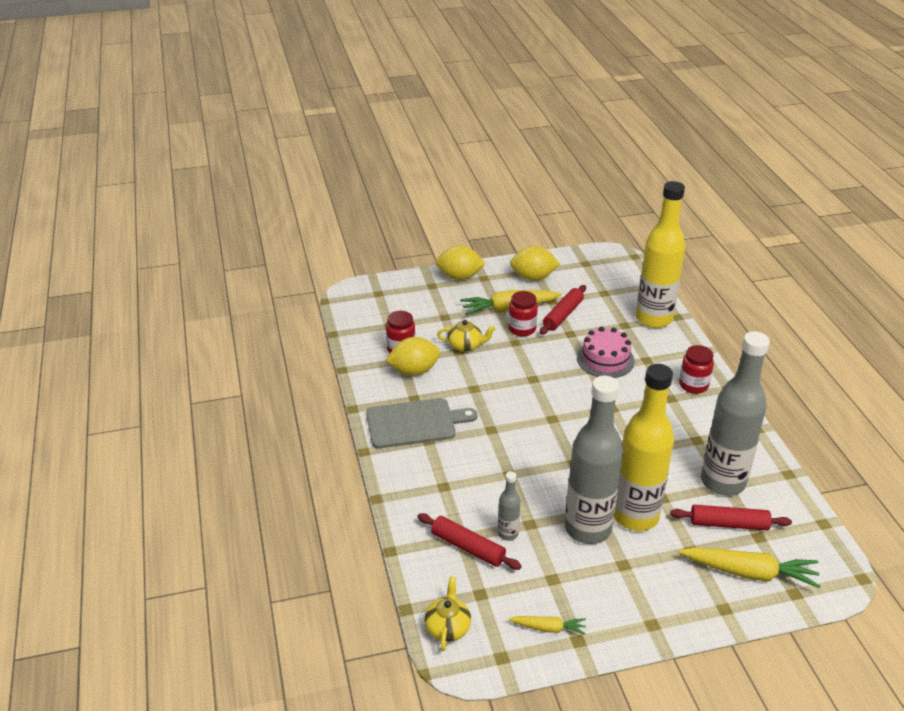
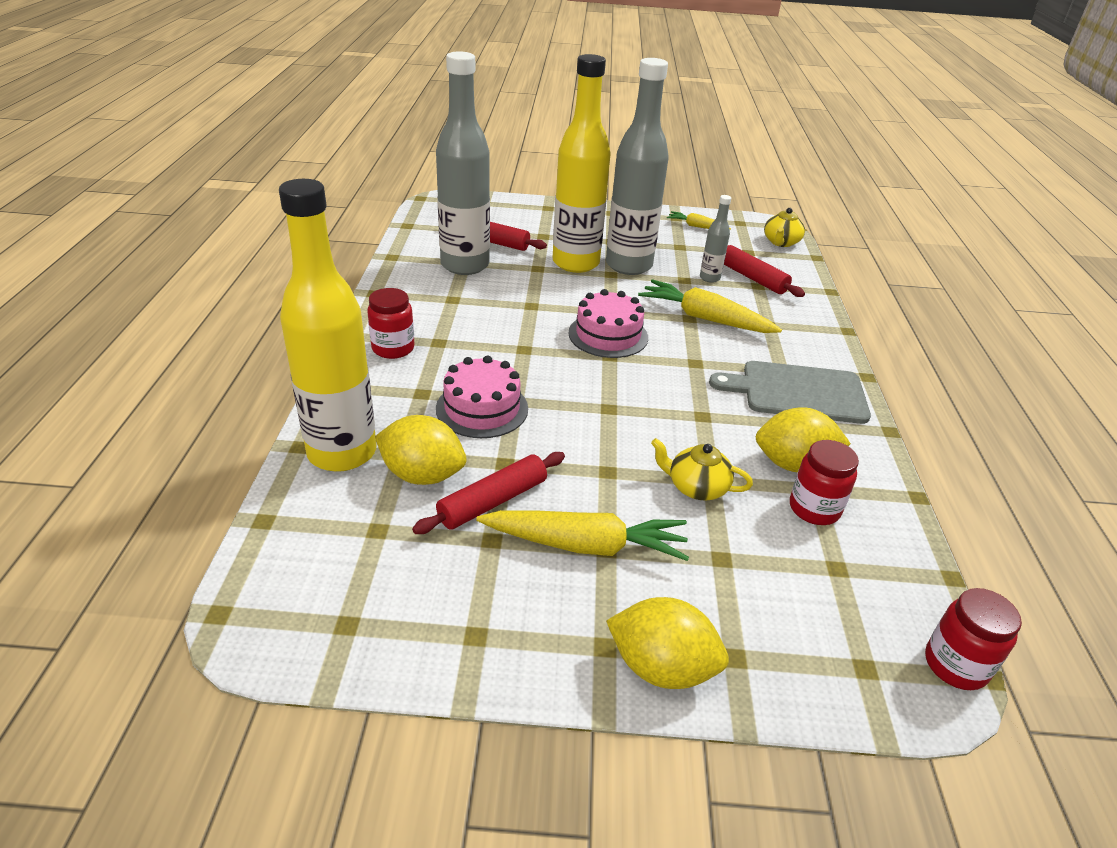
camera: 165 degrees left, 0 degrees up
(522, 329) = (583, 493): red jar -> red jar (955, 665)
(533, 277) = (492, 615): yellow lemon -> yellow lemon (422, 475)
(563, 437) = (608, 335): none -> pink cake
(749, 572) = (507, 217): yellow carrot -> yellow carrot (705, 318)

